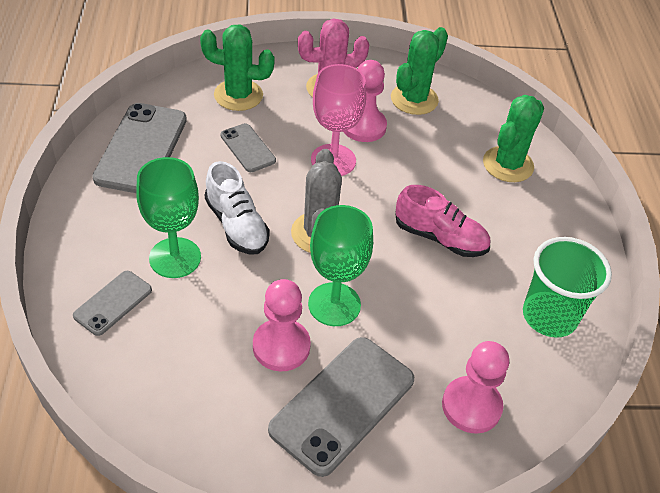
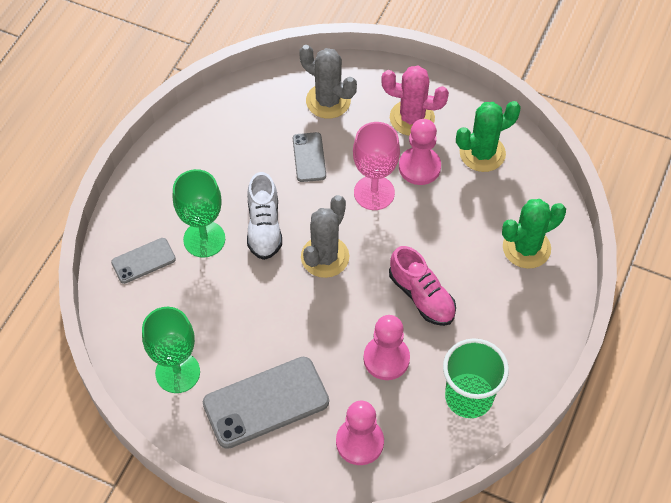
camera: 30 degrees right, 10 degrees up
(141, 148) = (224, 130): grey phone -> none
(238, 95) = (328, 101): green cactus -> grey cactus
(281, 346) = (245, 341): pink pawn -> pink pawn (386, 359)
(334, 304) = (303, 322): green goblet -> green goblet (177, 372)

